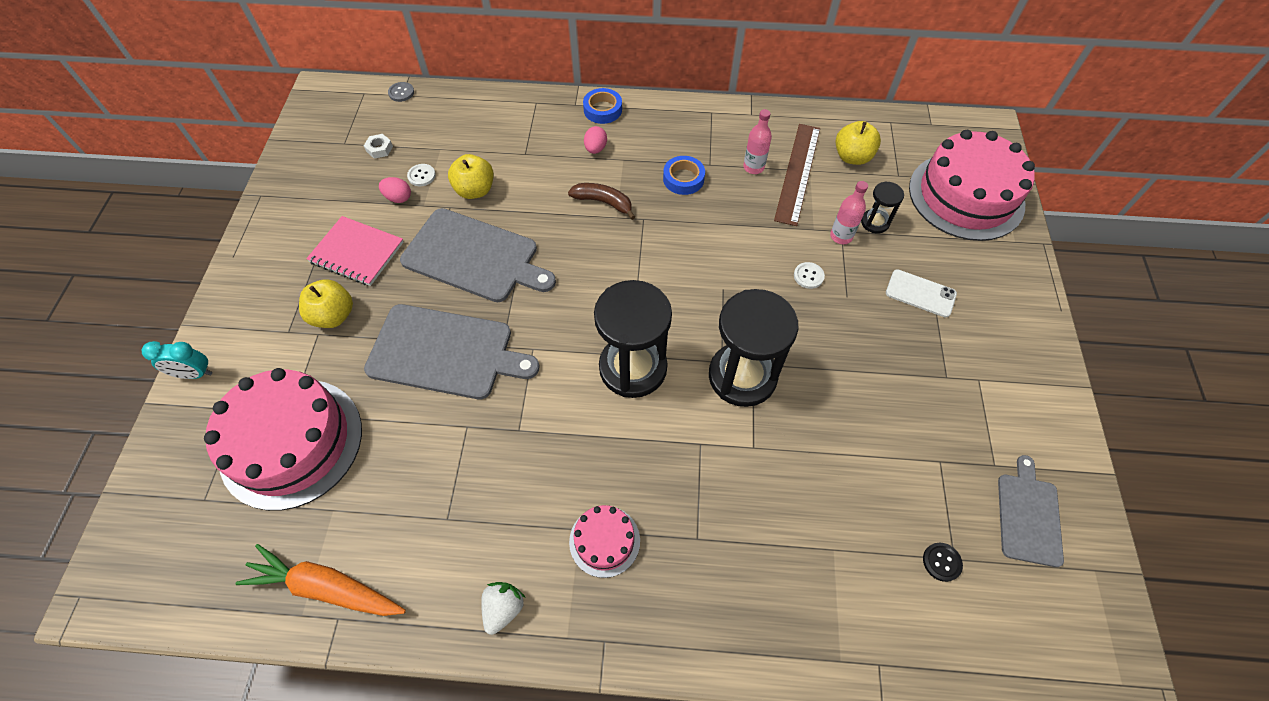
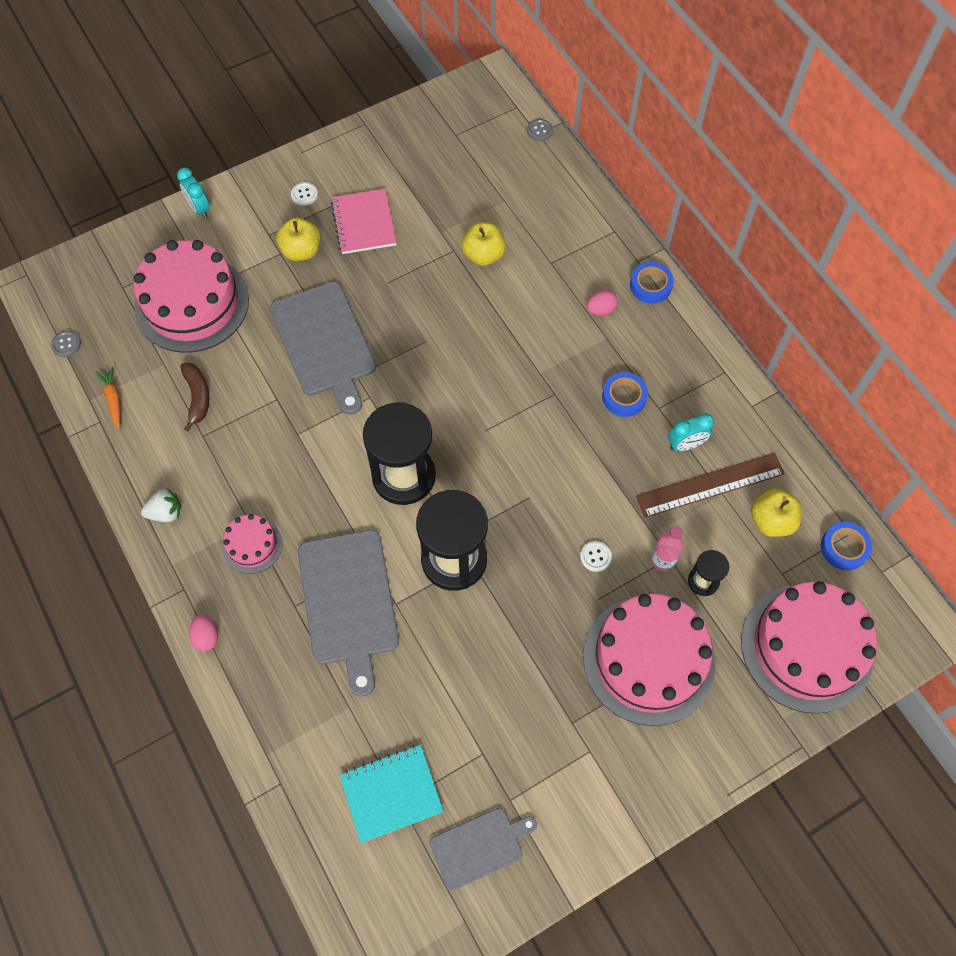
camera: 55 degrees right, 5 degrees up
(211, 601) = (66, 344): none -> grey button
(326, 587) = (114, 400): orange carrot -> orange carrot, size x0.55
(379, 149) = (470, 162): white nut -> none
(398, 198) = (434, 210): pink egg -> pink egg (206, 637)
(421, 176) = (467, 209): white button -> white button (304, 194)
(474, 257) = (420, 301): grey cutting board -> grey cutting board (348, 602)
(603, 202) = (547, 353): brown banana -> brown banana (197, 397)
(753, 167) = (685, 445): pink bottle -> turquoise clock
(900, 132) = (844, 548): none -> blue tape
(920, 293) = (648, 659): white phone -> pink cake
(941, 562) = (391, 793): black button -> turquoise notebook

